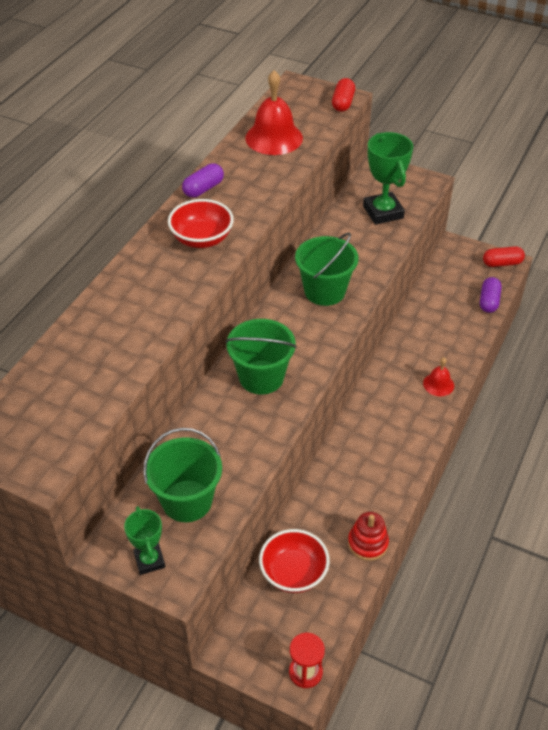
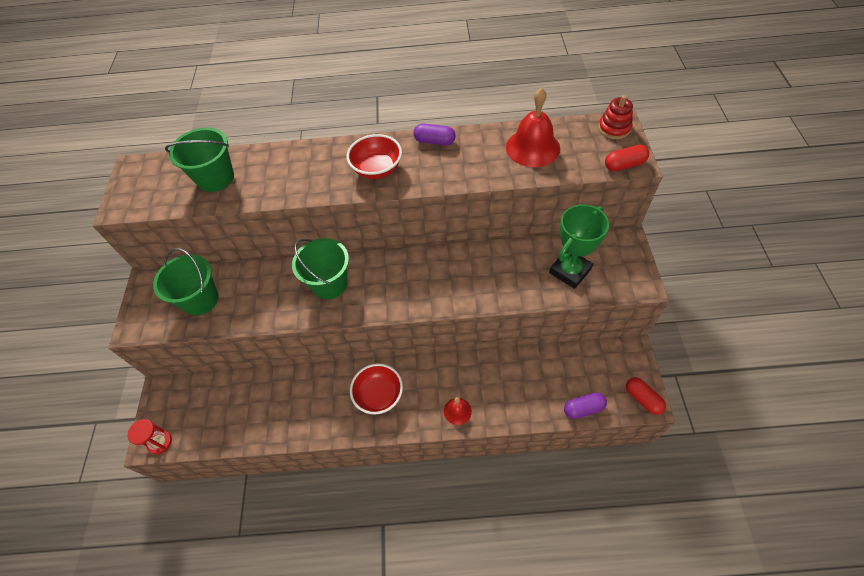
camera: 65 degrees right, 10 degrees up
(149, 560) = (147, 305): green trophy -> none
(293, 573) = (233, 397): red bowl -> red bowl (379, 395)
(324, 291) = (443, 277): green bucket -> green bucket (215, 178)
(367, 543) = (276, 432): red stacking toy -> red stacking toy (614, 128)

